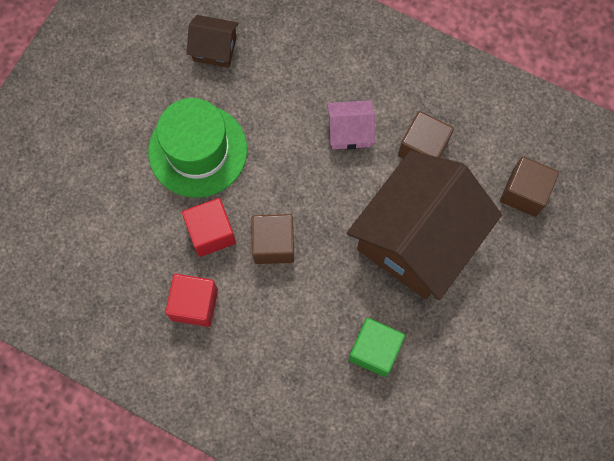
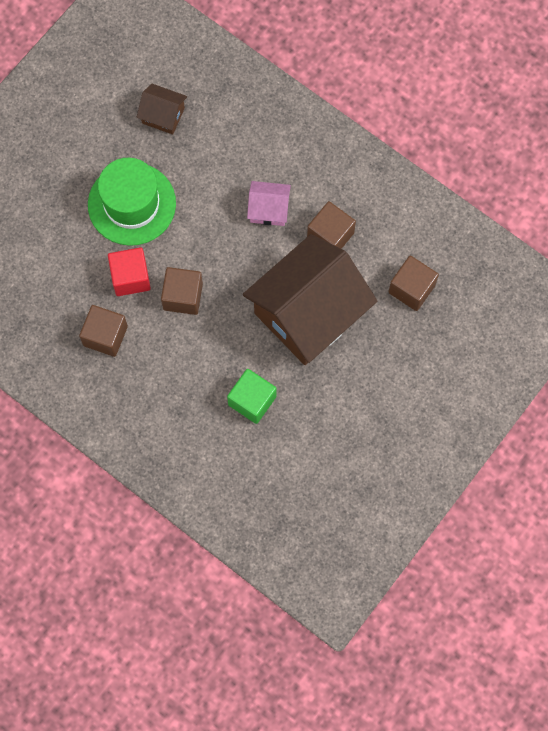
camera: 10 degrees right, 0 degrees up
(194, 304) = (105, 336): red cube -> brown cube

